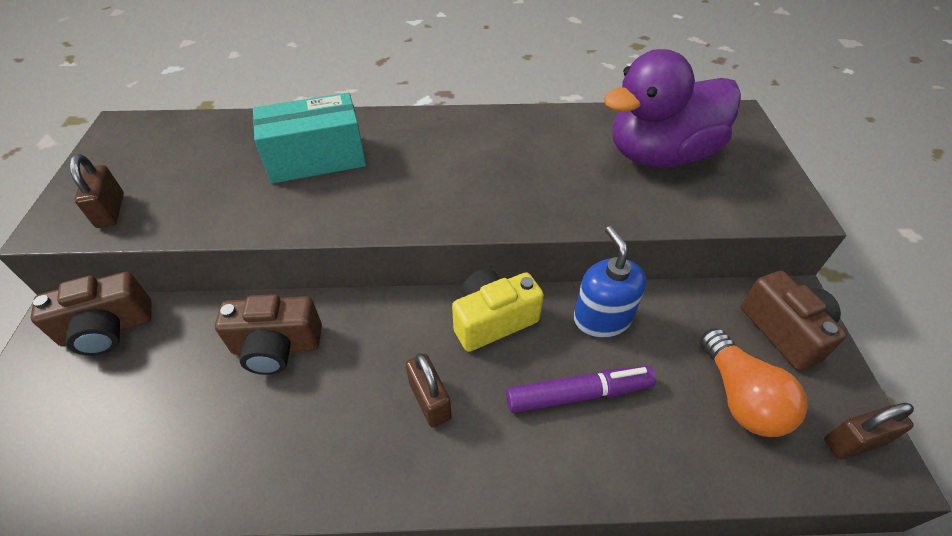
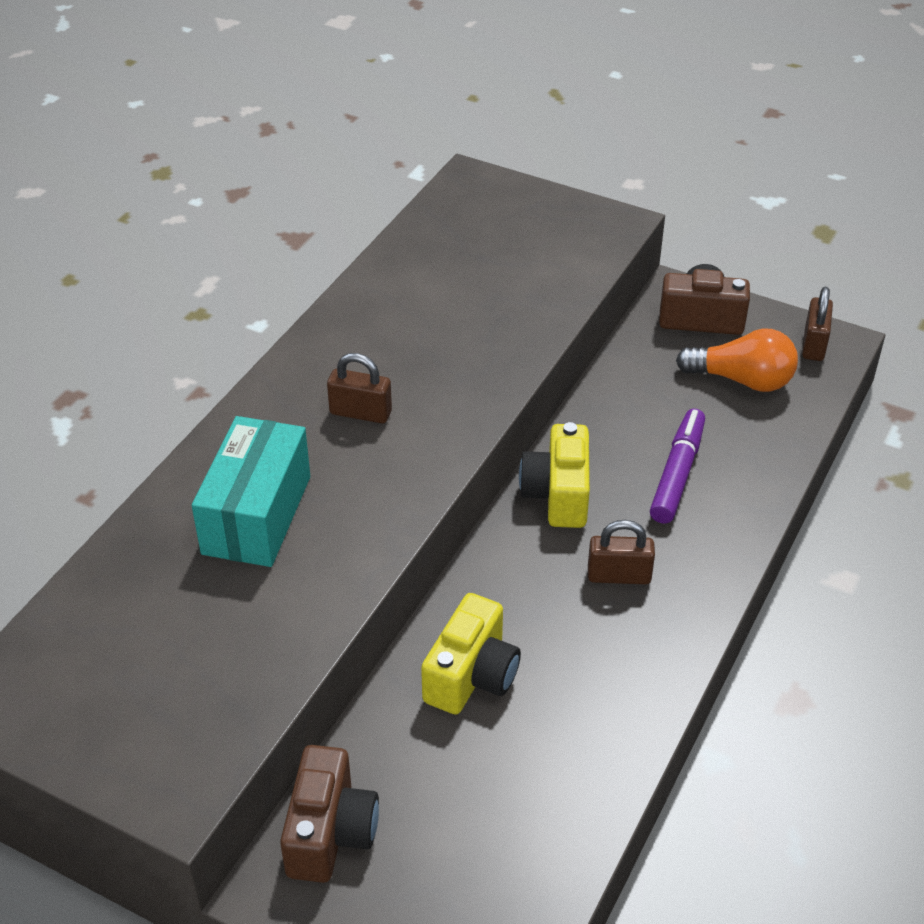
camera: 60 degrees left, 5 degrees down
(110, 210) = (194, 732): brown padlock -> brown padlock (360, 413)
(277, 347) = (471, 675): brown camera -> yellow camera
(602, 318) = (610, 419): blue soap dispenser -> none
(659, 155) = (482, 259): purple duck -> none

